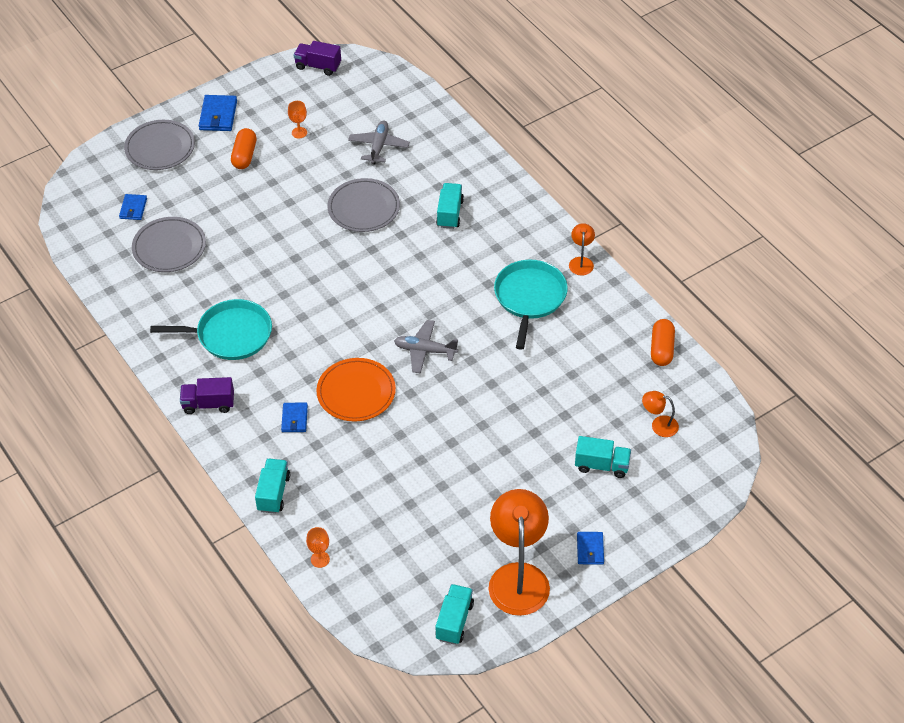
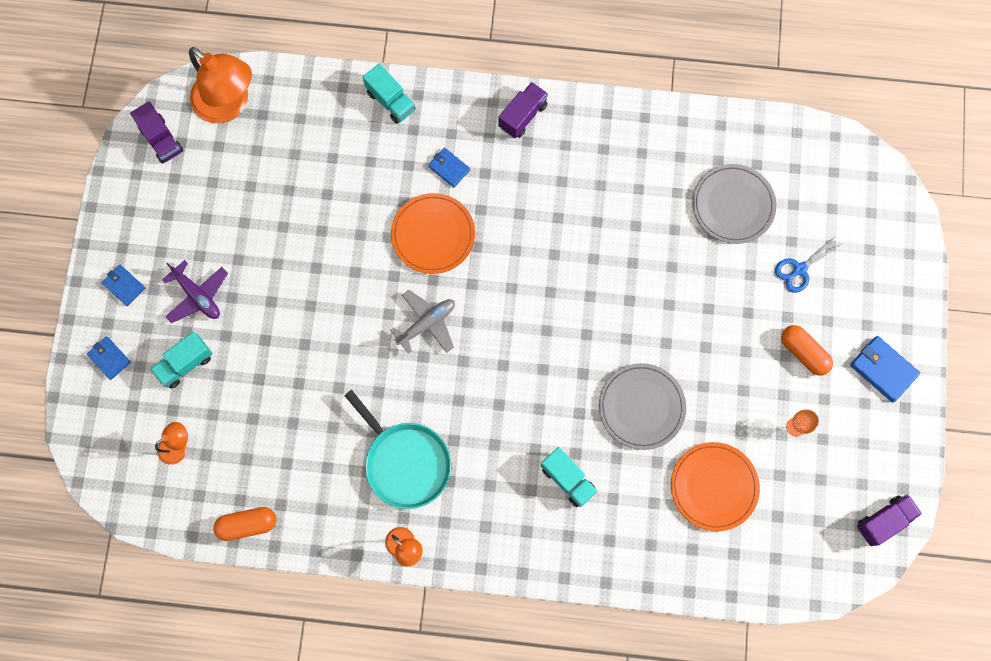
camera: 130 degrees right, 25 degrees up
(133, 208) = (810, 208): blue wallet -> blue wallet (109, 358)
(160, 148) = (877, 285): grey plate -> none
(185, 189) = (799, 269): none -> blue scissors
(230, 334) = (584, 183): turquoise pan -> none
(320, 559) = (301, 90): orange goblet -> none
(379, 146) = (714, 486): grey plane -> orange plate
(454, 621) = (161, 139): turquoise truck -> purple truck
(518, 577) = (152, 214): orange lamp -> orange lamp (229, 105)
(547, 497) = (197, 295): none -> purple plane
(661, 349) = (247, 524): orange capsule -> orange capsule turned 60 degrees counterclockwise

